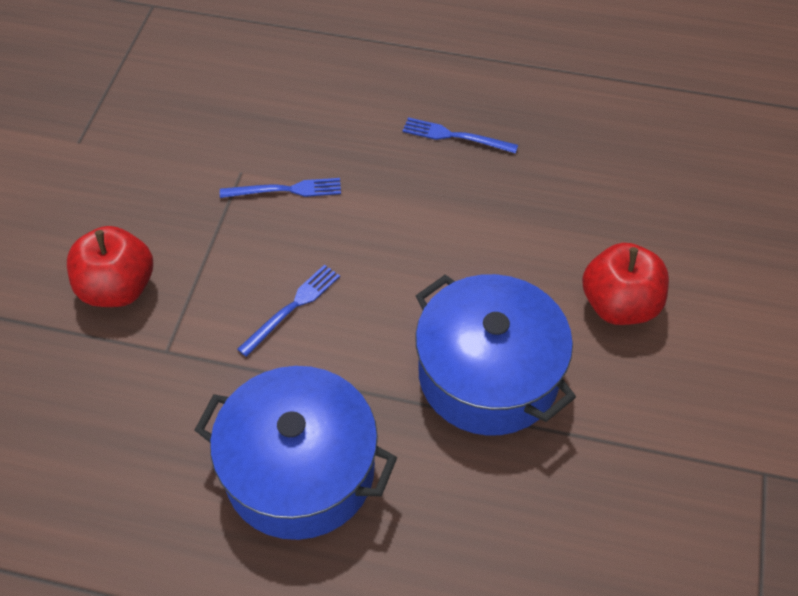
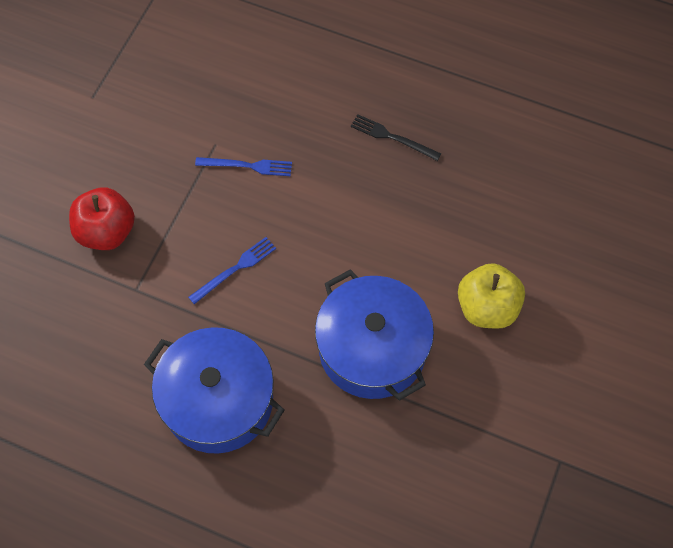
camera: 10 degrees right, 10 degrees up
(455, 136) = (392, 137): blue fork -> black fork
(619, 305) = (487, 307): red apple -> yellow apple

